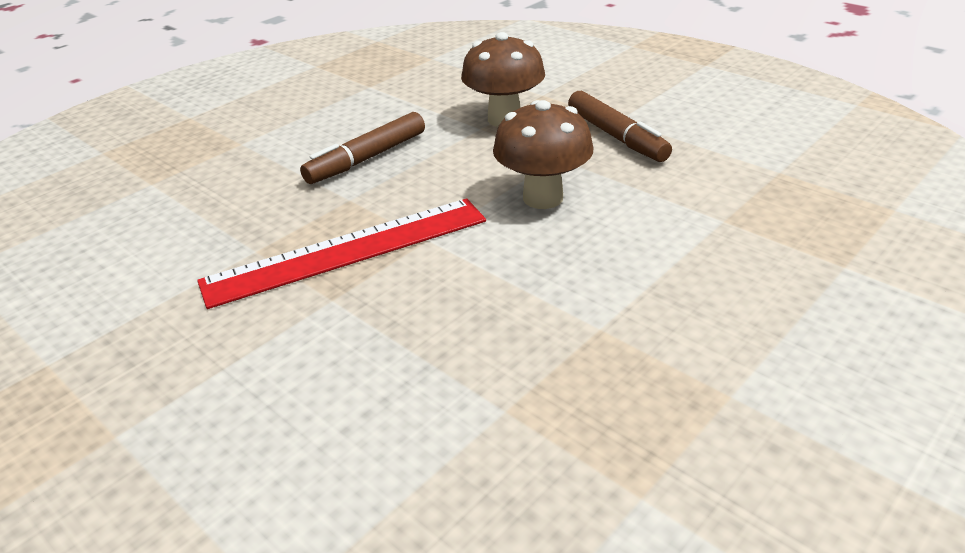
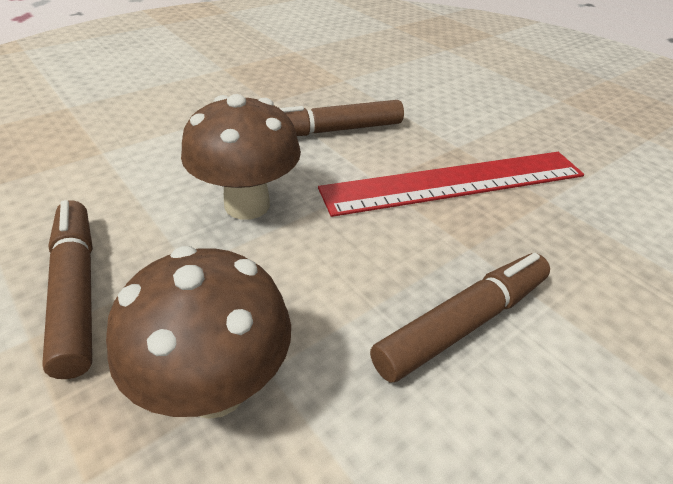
camera: 175 degrees left, 5 degrees up
(491, 292) = (333, 130): none -> brown marker

